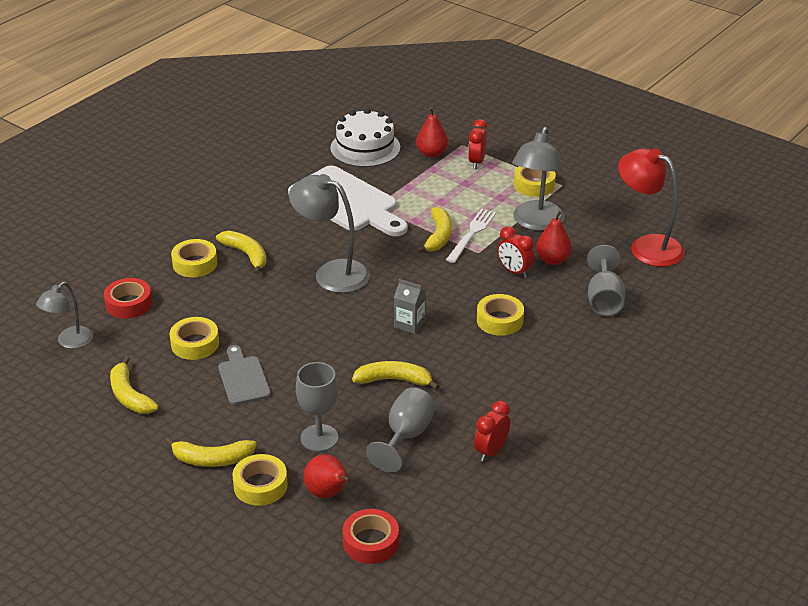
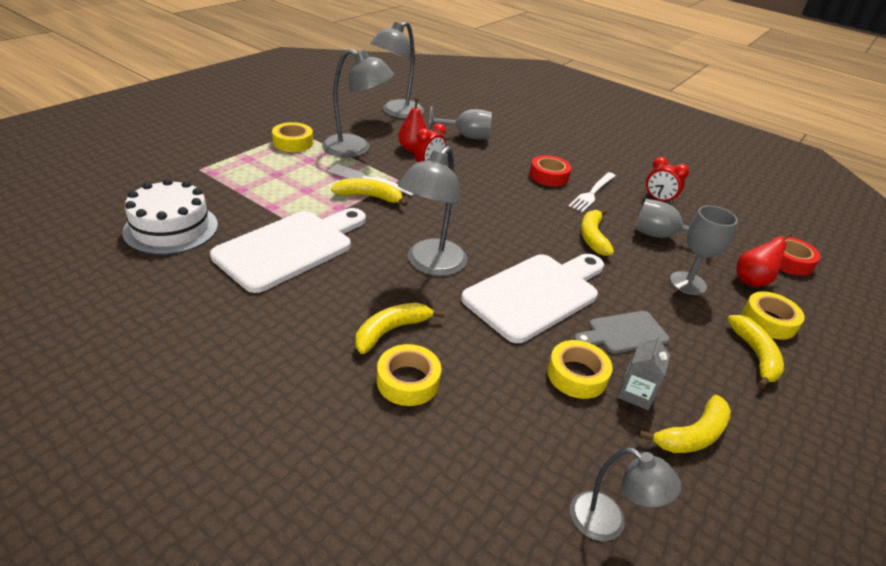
camera: 95 degrees left, 0 degrees up
(129, 304) = (505, 452): red tape -> red tape (548, 176)
(294, 331) = (536, 294): none -> white cutting board
(409, 324) = (511, 223): grey carton -> grey carton (636, 393)
(432, 153) = (208, 187): red pear -> none
(476, 162) = (239, 165): red clock -> none
(492, 393) = (592, 193): none -> white fork
(499, 320) = (498, 180): yellow tape -> none
(647, 246) = (397, 112): red lamp -> grey lamp

